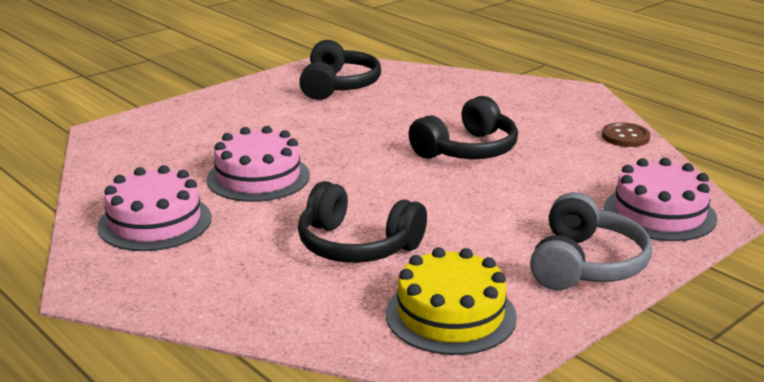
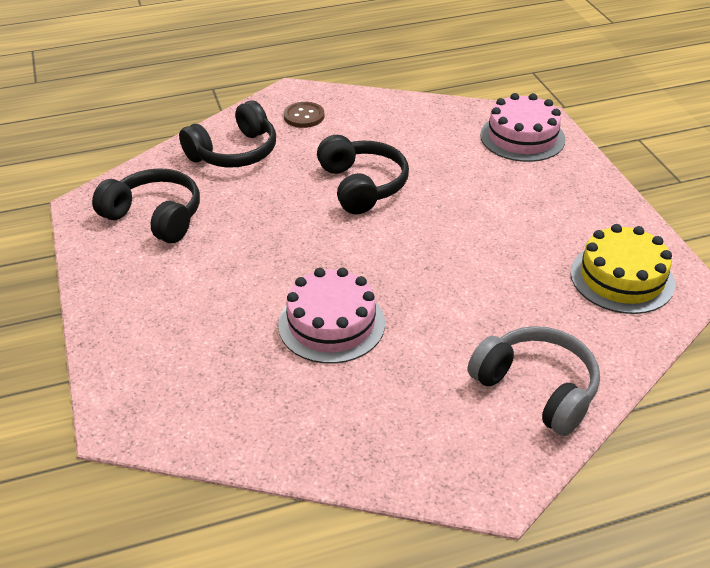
camera: 65 degrees left, 15 degrees up
(155, 222) = (384, 418): pink cake -> none
(356, 246) = (497, 296): black headphones -> black headphones (234, 152)
(585, 264) = (578, 194): grey headphones -> grey headphones (537, 388)
(625, 137) = (394, 105): brown button -> brown button (304, 116)

